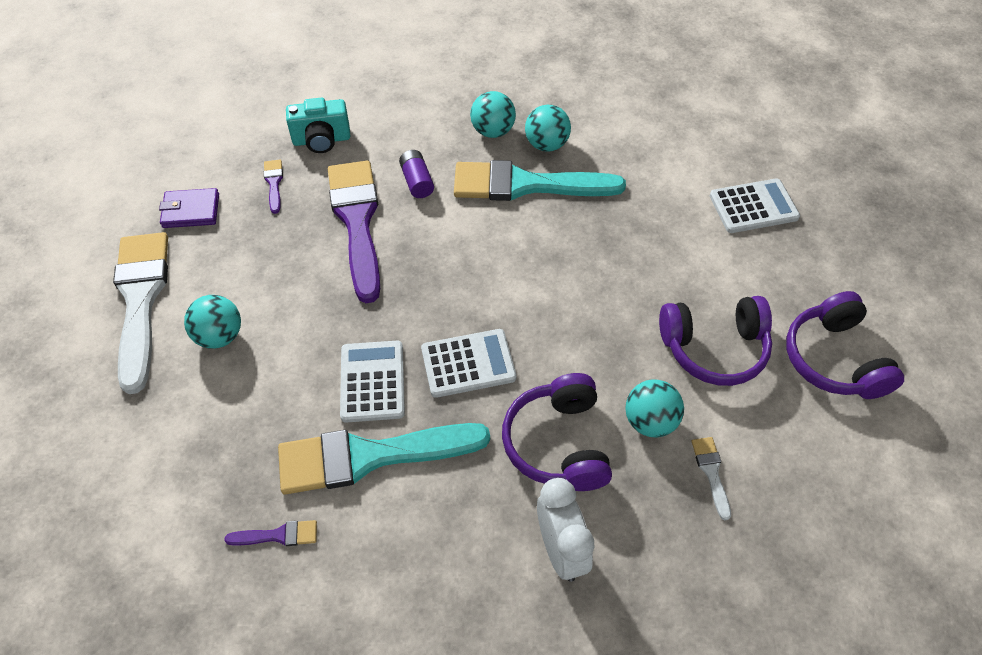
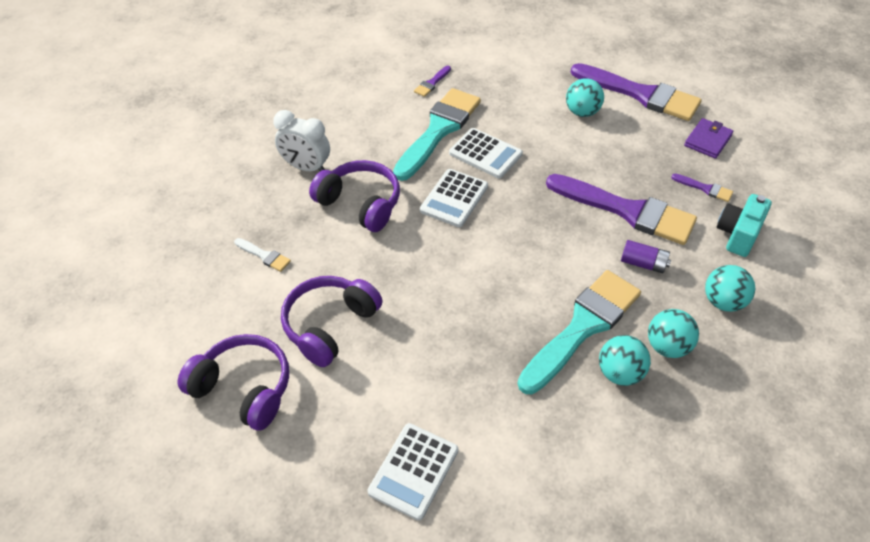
camera: 130 degrees right, 5 degrees down
(141, 300) = (641, 94): white brush -> purple brush
(650, 421) = (324, 252): turquoise ball -> turquoise ball (723, 302)

